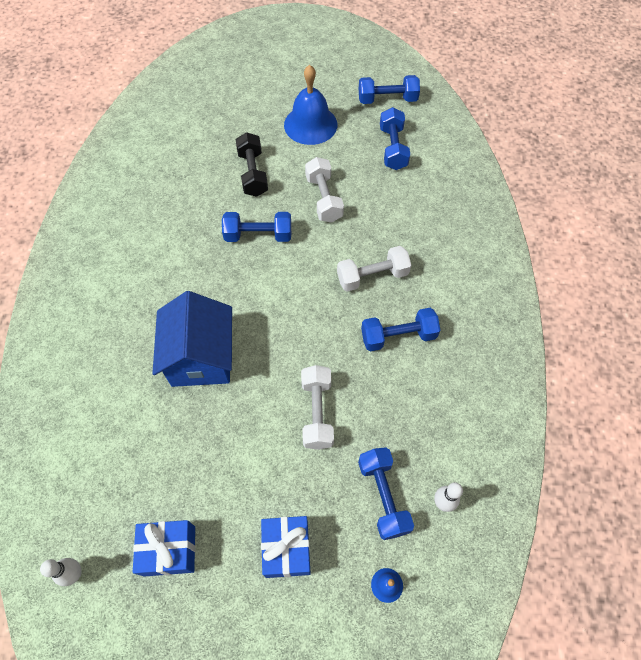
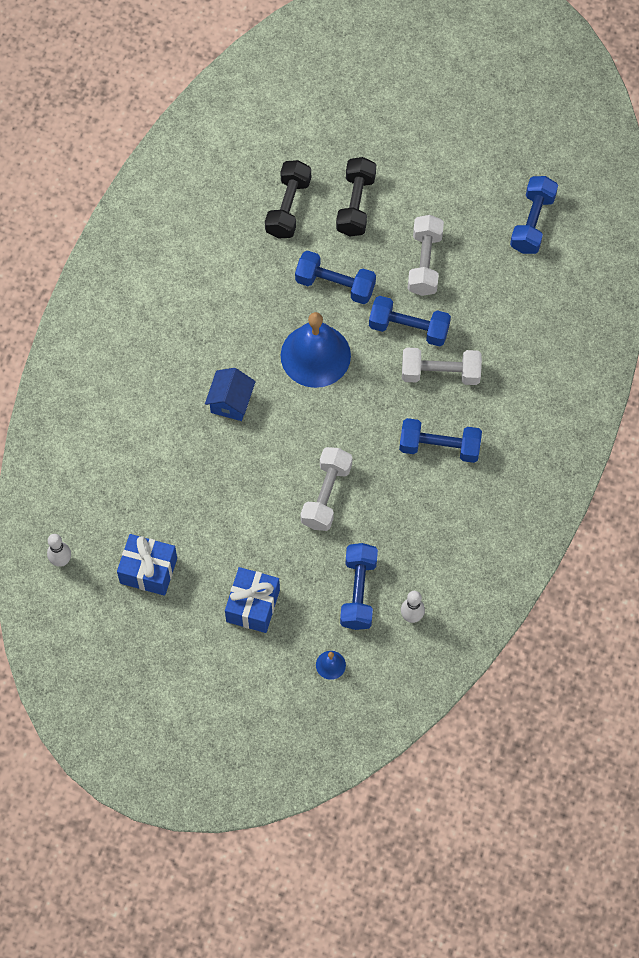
camera: 20 degrees right, 5 degrees up
(199, 190) = (288, 207): none -> black dumbbell
(201, 357) = (231, 402): blue house -> blue house, size x0.54
(310, 124) = (447, 159): blue bell -> blue bell (315, 355)
(387, 99) = (555, 152): blue dumbbell -> blue dumbbell (409, 328)

